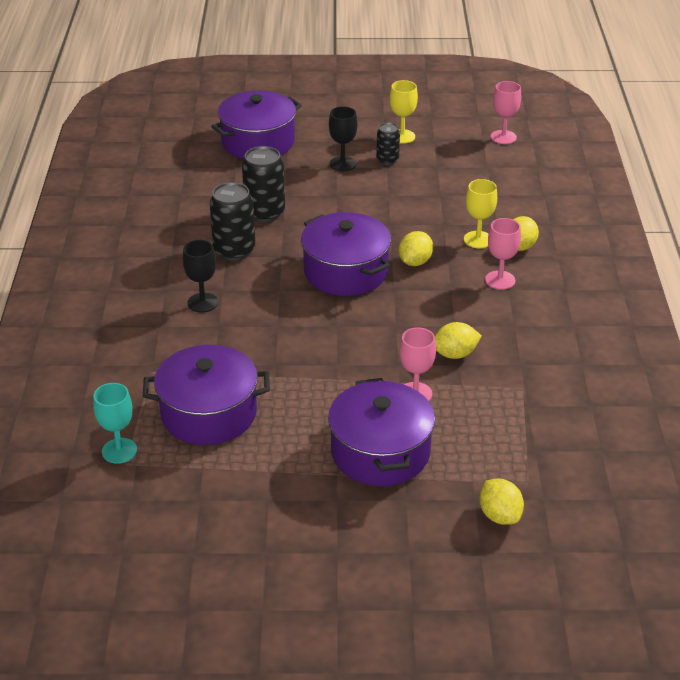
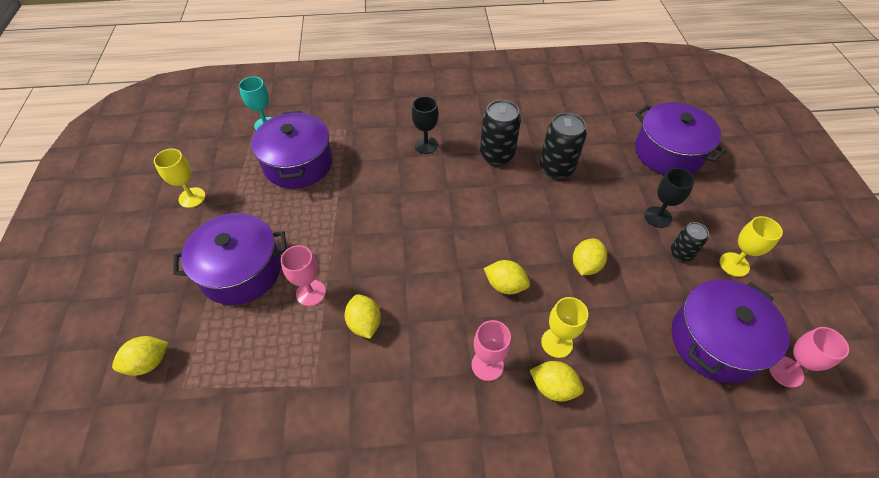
camera: 85 degrees right, 15 degrees up
(251, 514) = (192, 197): none -> yellow goblet
(345, 272) = (480, 231): purple pot -> purple pot (715, 341)
(395, 213) = (585, 265): none -> yellow lemon

